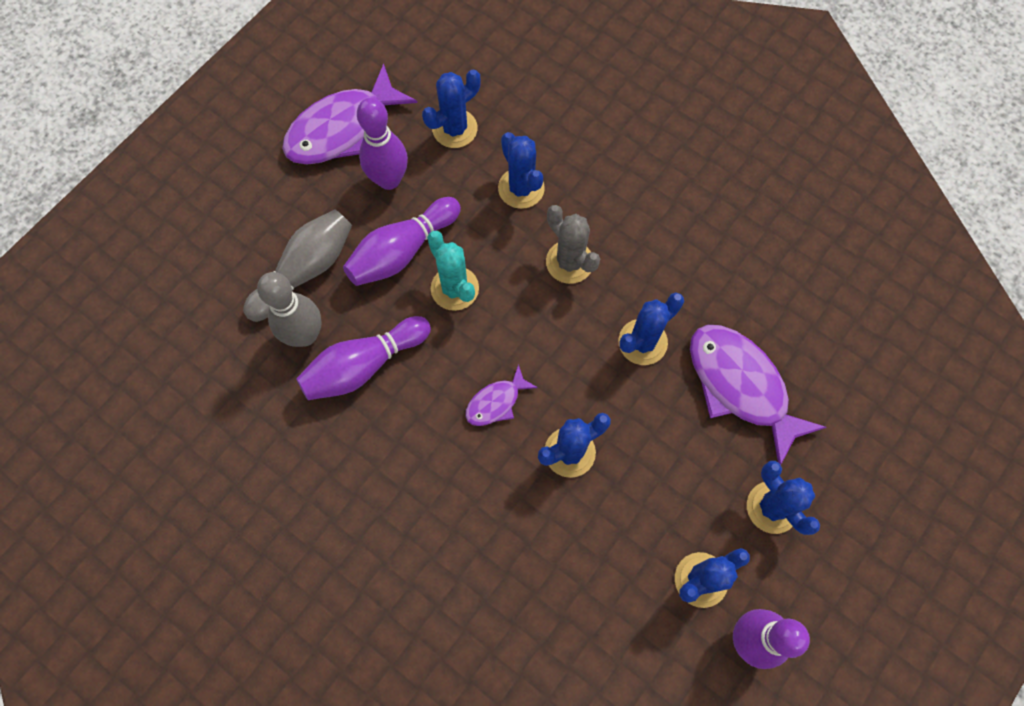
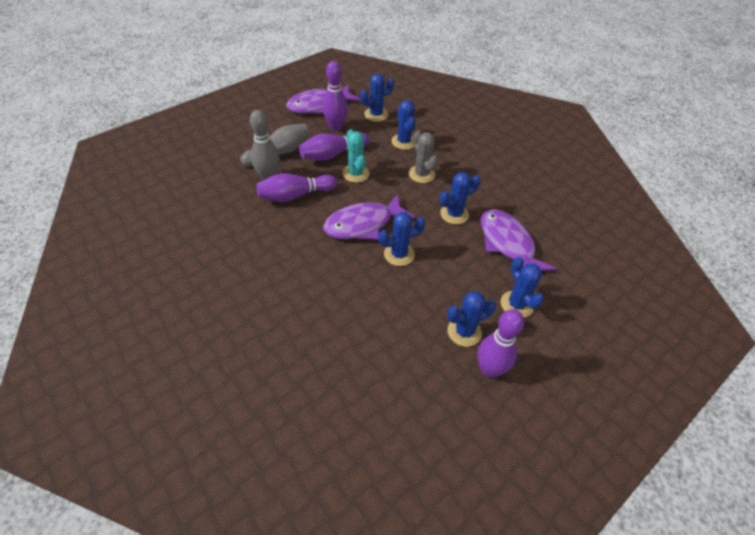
camera: 10 degrees right, 20 degrees down
(496, 402) = (363, 224): purple fish -> purple fish, size x2.02

